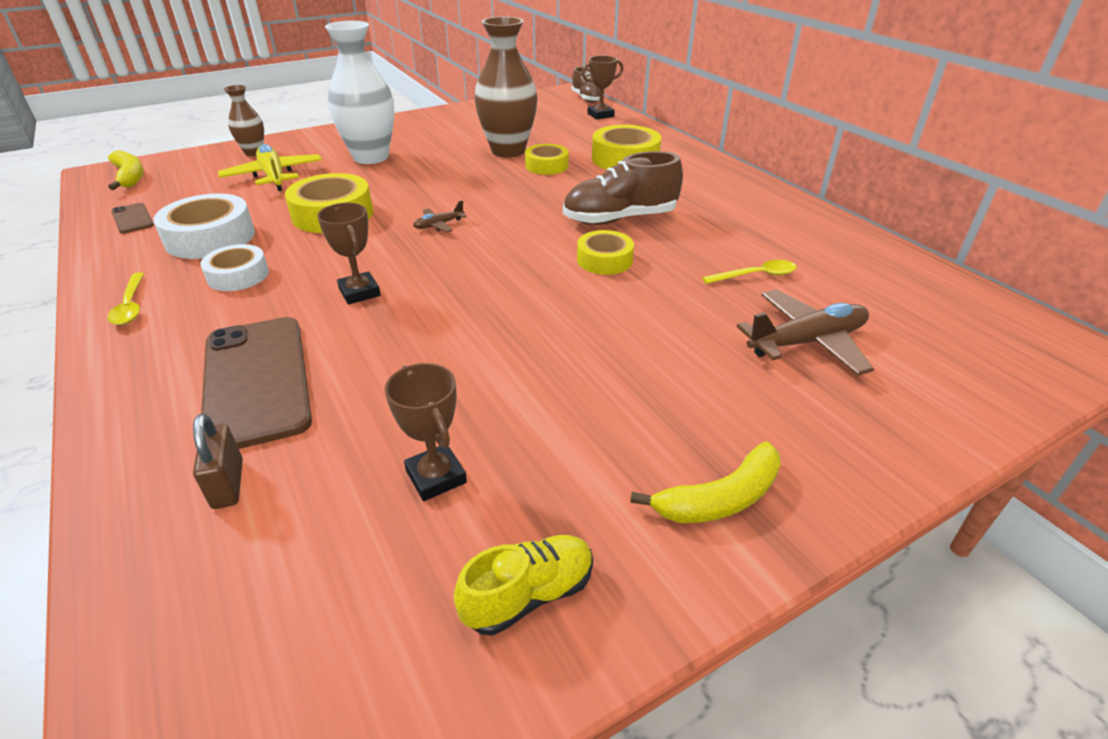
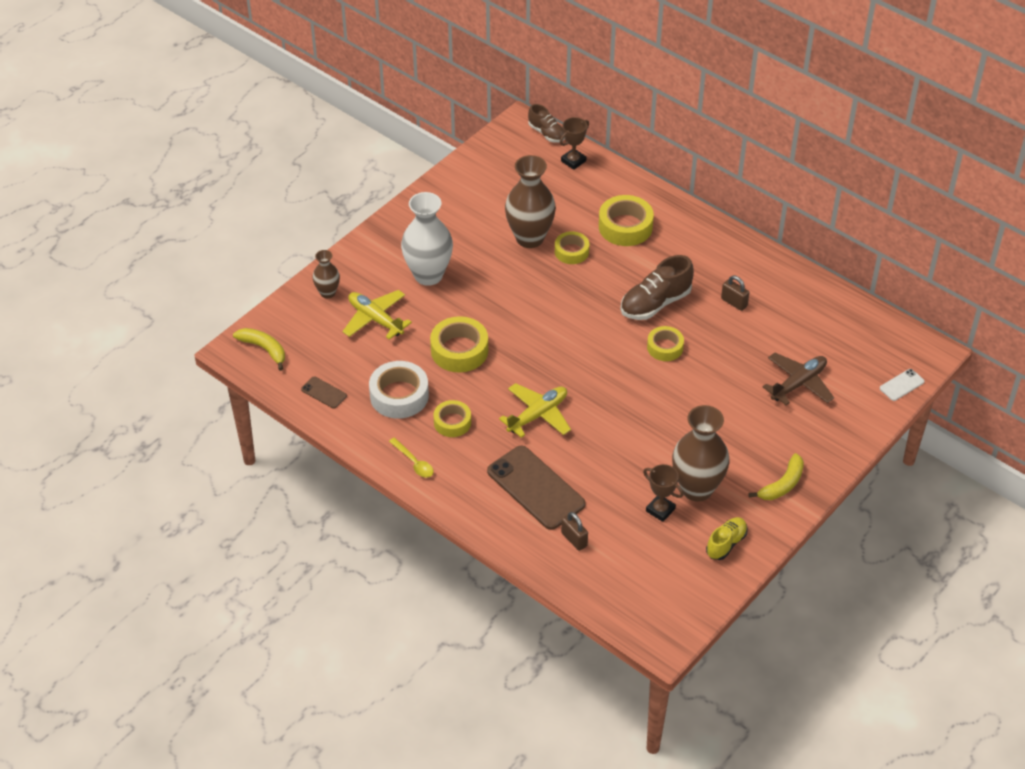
camera: 20 degrees left, 10 degrees up
(238, 275) = (452, 422): white tape -> yellow tape
(359, 292) = (538, 415): brown trophy -> yellow plane
(439, 225) = (540, 342): brown plane -> none
(534, 458) = (697, 489): none -> brown vase
(733, 236) = (734, 302): none -> brown padlock
(756, 276) = (758, 337): yellow spoon -> none
(1017, 385) = (902, 385): none -> white phone

